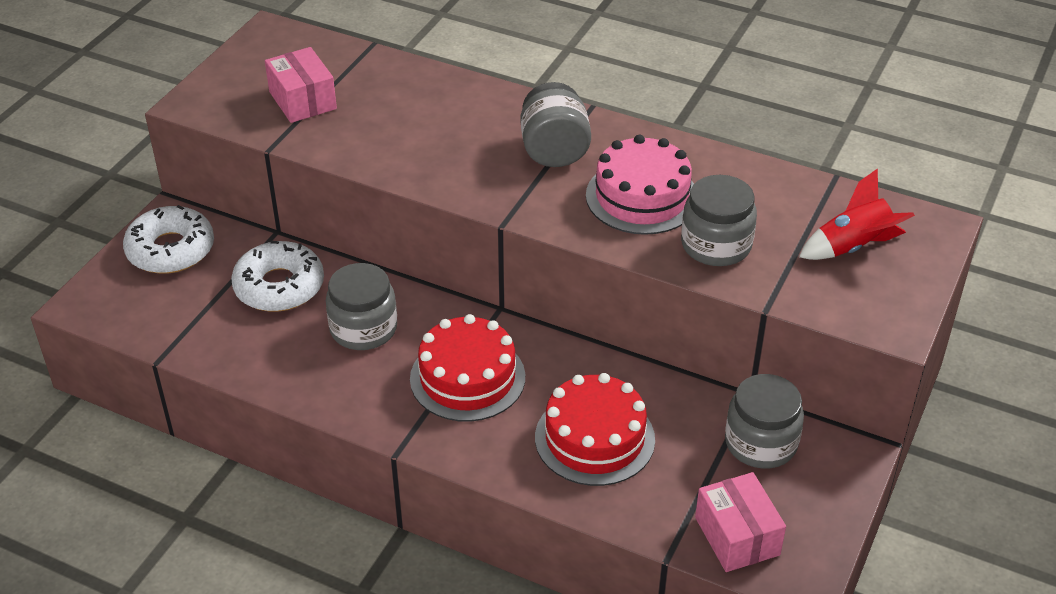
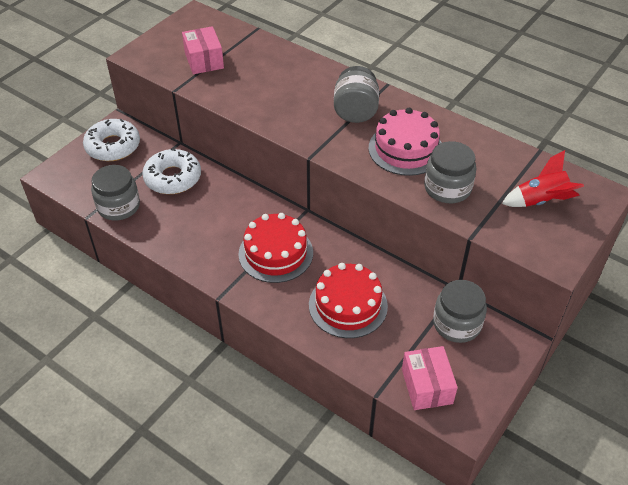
camera: 10 degrees right, 5 degrees up
(363, 329) = (218, 212): grey jar -> grey jar (118, 206)

